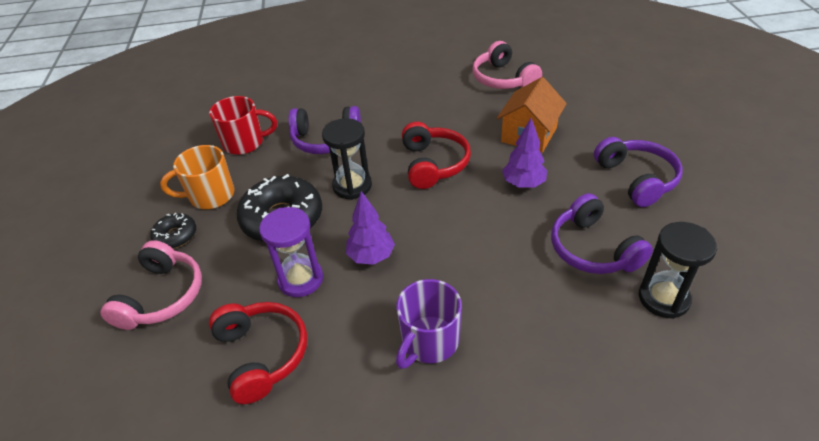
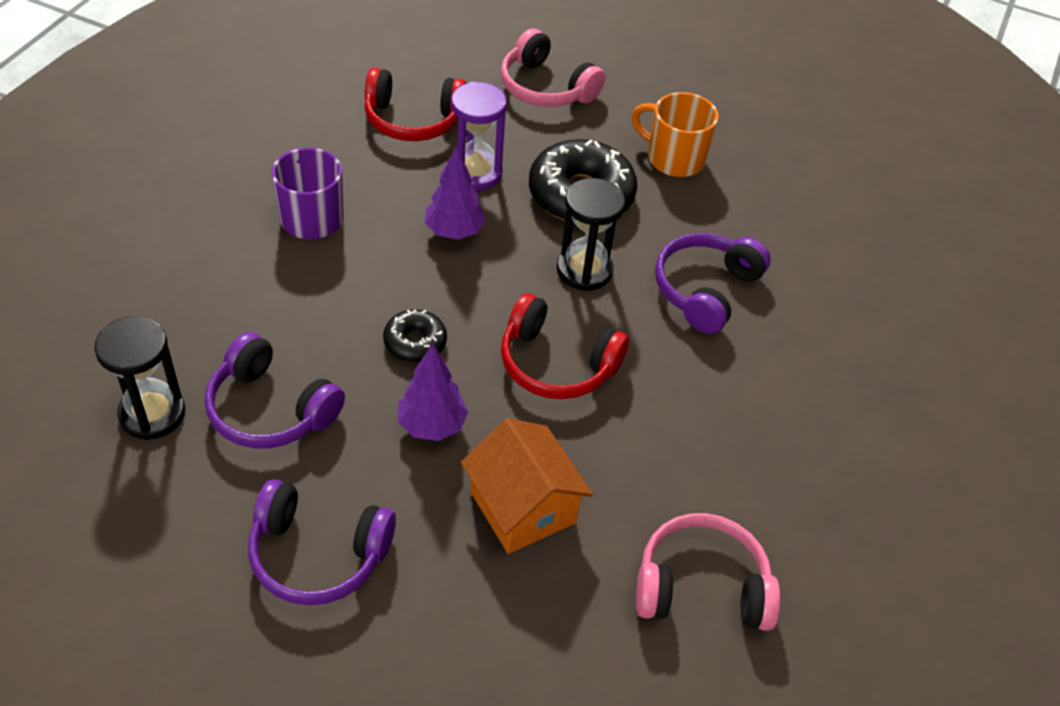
camera: 115 degrees right, 5 degrees up
(176, 236) = (626, 117): black donut -> black donut (415, 342)
(210, 196) = (674, 158): orange mug -> orange mug turned 75 degrees counterclockwise
(245, 143) = (762, 218): red mug -> none
(592, 249) = (270, 409): purple headphones -> purple headphones turned 150 degrees counterclockwise

